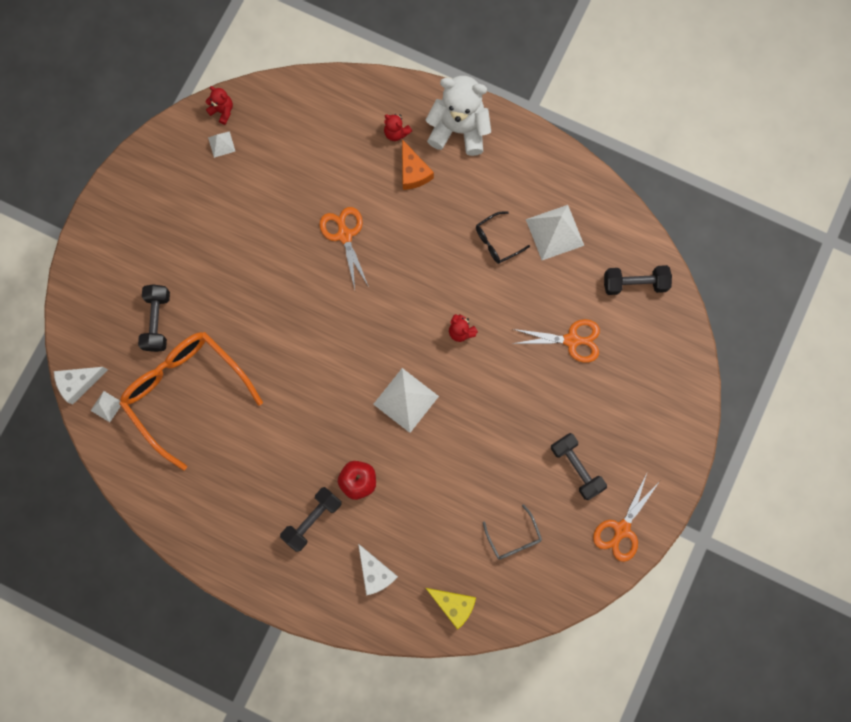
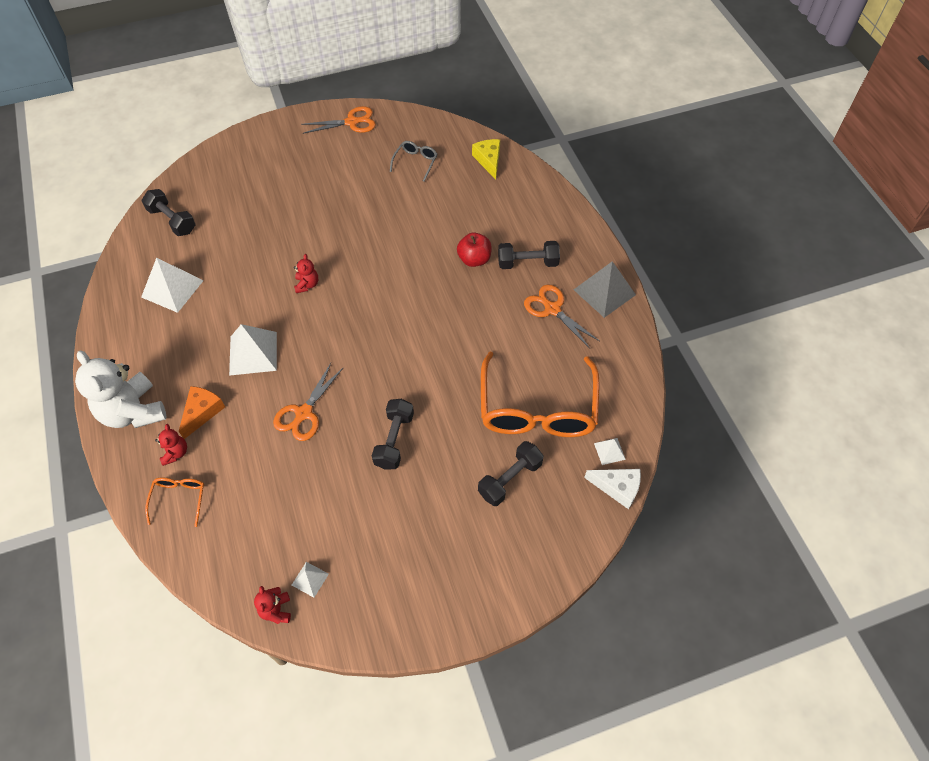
camera: 135 degrees left, 20 degrees down
(225, 549) = (604, 292): none -> grey pyramid
(357, 111) = (179, 499): none -> orange glasses
(375, 572) = (518, 208): white cheese -> none
(406, 400) = (391, 277): white pyramid -> white pyramid (253, 353)
(497, 241) = (213, 315): black glasses -> none
(572, 340) = (250, 224): orange scissors -> orange scissors (552, 309)
(576, 467) = (337, 165): black dumbbell -> black dumbbell (394, 440)

